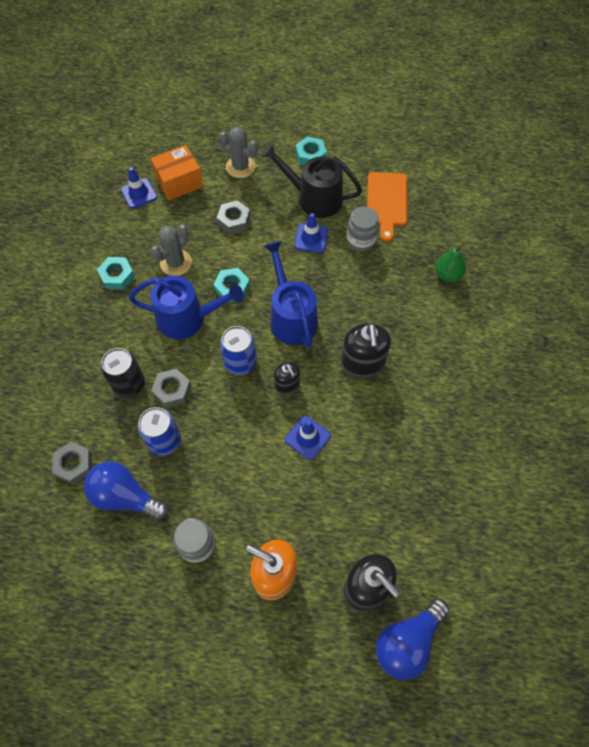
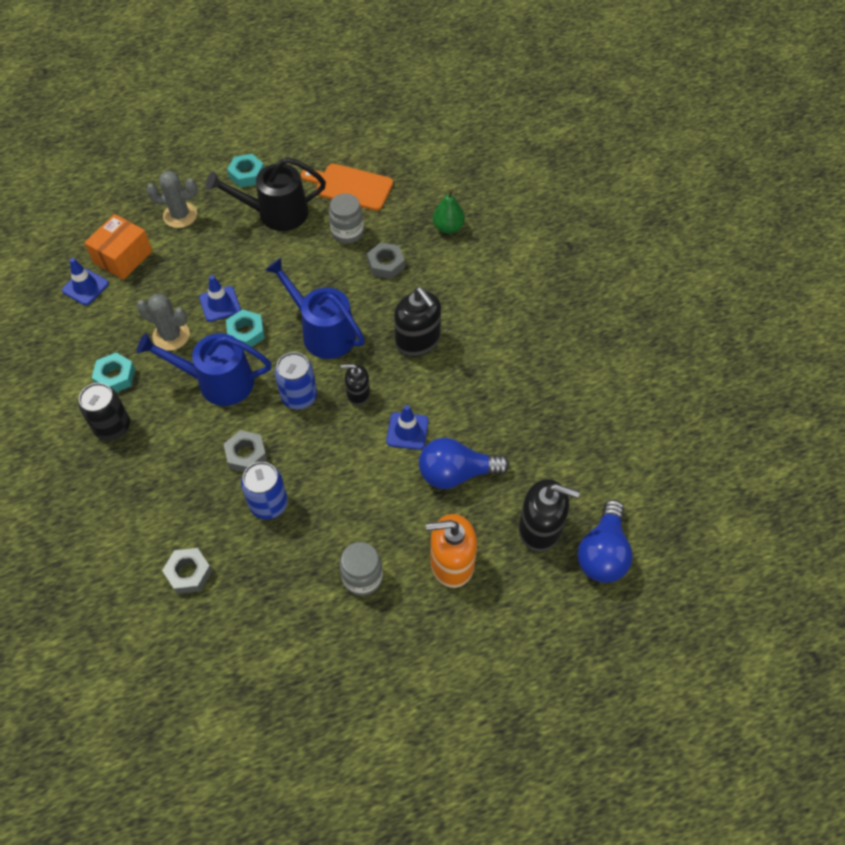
camera: 30 degrees left, 5 degrees down
(125, 496) = (262, 574): blue light bulb -> blue light bulb (456, 473)
(129, 384) = (197, 471): black can -> black can (112, 427)
(176, 263) = (171, 335): grey cactus -> grey cactus turned 75 degrees counterclockwise
(187, 318) = (218, 382): blue watering can -> blue watering can turned 150 degrees counterclockwise
(234, 220) = (206, 269): grey nut -> grey nut (386, 264)
(287, 384) = (358, 394): black soap dispenser -> black soap dispenser turned 150 degrees clockwise
(311, 238) = (296, 252): blue traffic cone -> blue traffic cone (220, 304)
(387, 202) = (350, 186): orange cutting board -> orange cutting board turned 135 degrees clockwise

